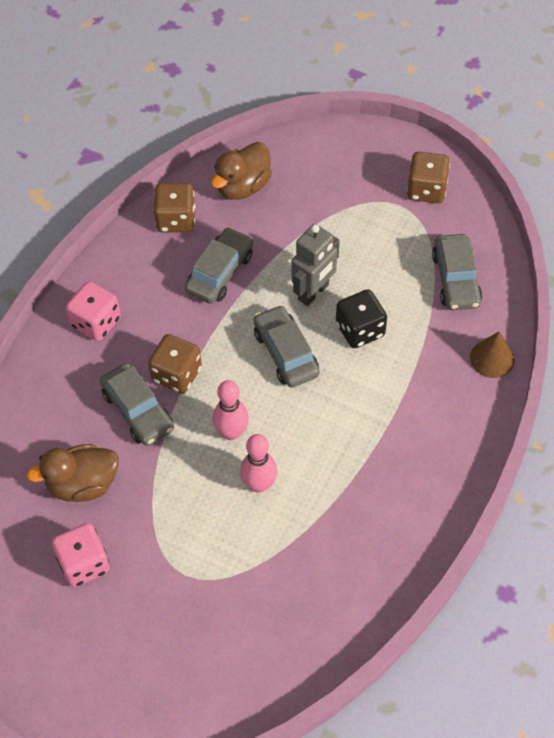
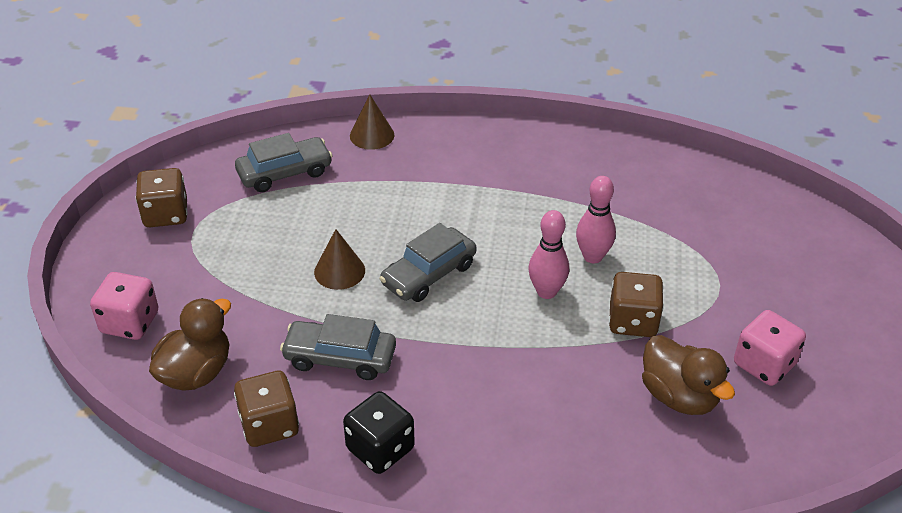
camera: 110 degrees left, 15 degrees down
(96, 322) = (461, 457): pink dice -> pink dice (130, 322)
(138, 411) = (562, 377): grey car -> none
(176, 374) = (499, 356): brown dice -> brown dice (633, 321)
(242, 186) = (196, 372): brown duck -> brown duck turned 75 degrees counterclockwise
(313, 292) = (339, 271): grey robot -> brown cone
(360, 330) = (375, 226): black dice -> black dice (380, 449)

